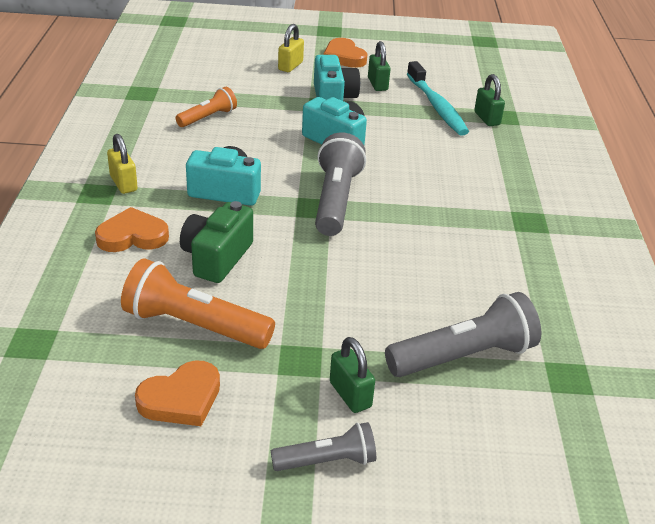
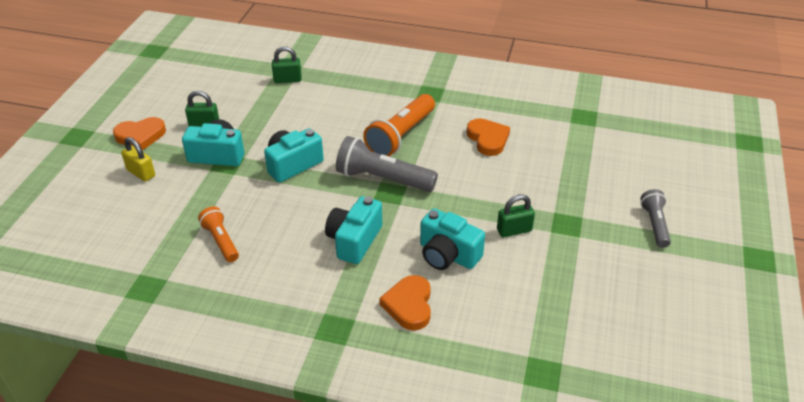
camera: 75 degrees left, 5 degrees up
(123, 183) = (323, 308): yellow padlock -> none
(181, 399) = (604, 286): orange heart -> orange heart (488, 139)
(194, 326) = (529, 274): orange flashlight -> orange flashlight (401, 136)
(217, 257) = (448, 255): green camera -> turquoise camera
(350, 395) = (599, 206): green padlock -> green padlock (514, 230)
(437, 106) = (258, 100): turquoise toothbrush -> none
(463, 356) = (565, 152): grey flashlight -> none

